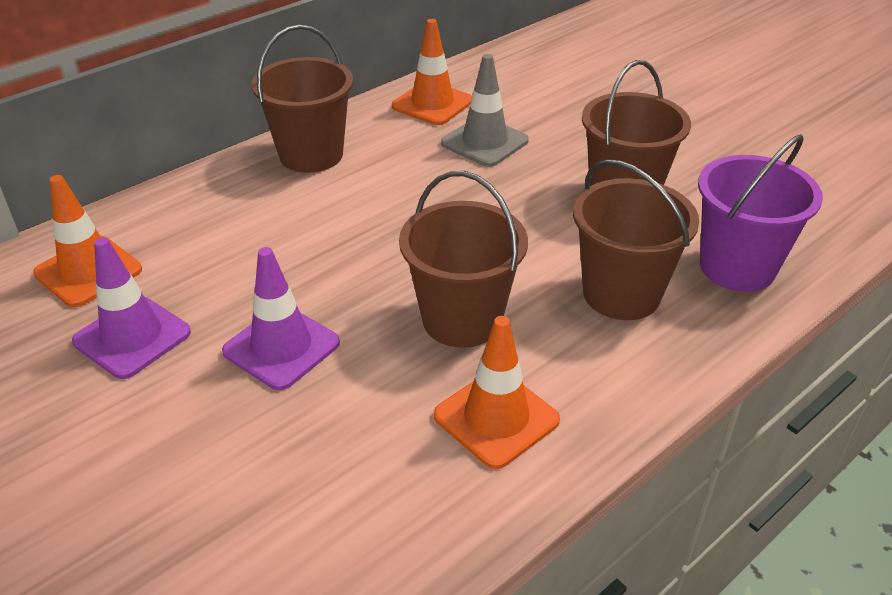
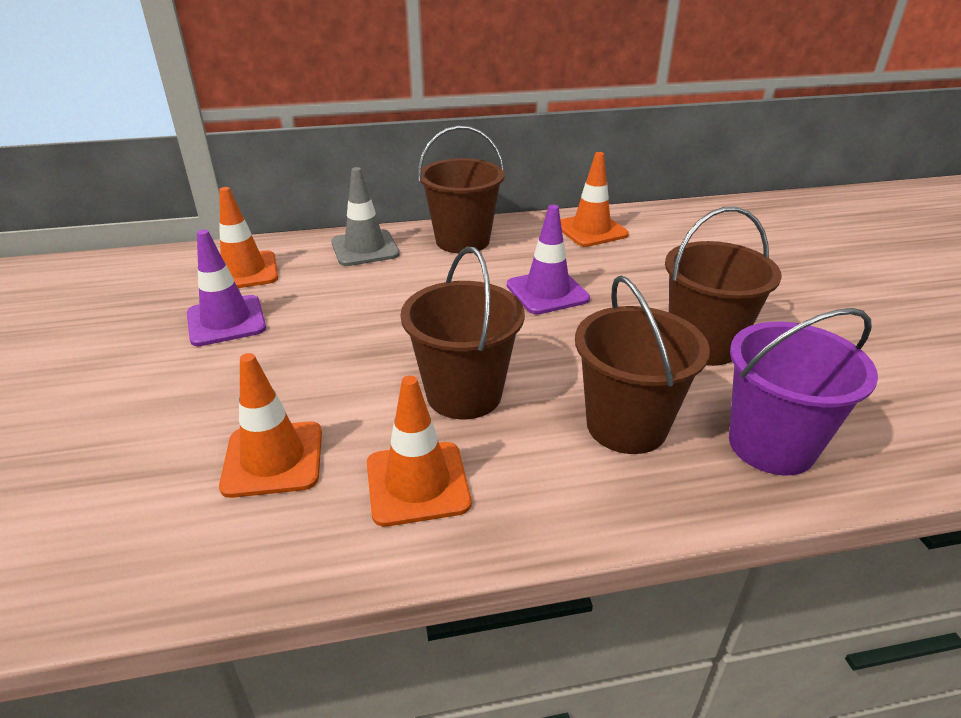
camera: 30 degrees right, 5 degrees down
(281, 347) = (311, 363): purple traffic cone -> purple traffic cone (547, 292)
(341, 456) = (273, 459): none -> orange traffic cone
(484, 142) = (609, 268): grey traffic cone -> grey traffic cone (365, 248)

